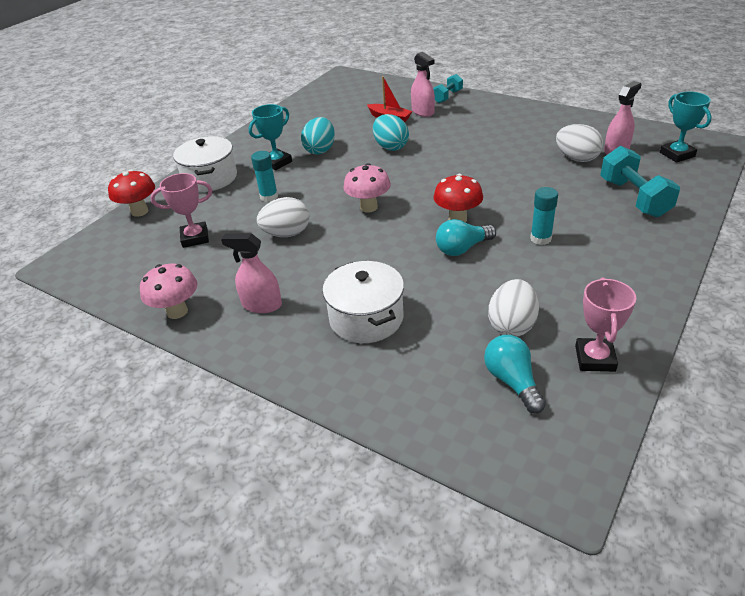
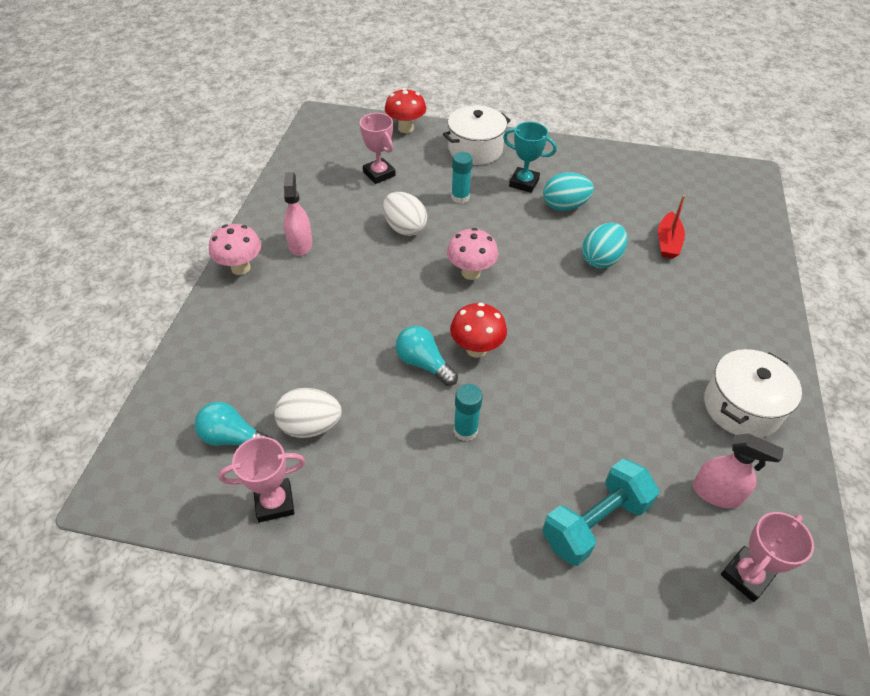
camera: 65 degrees right, 10 degrees up
(177, 311) = (281, 199): pink mushroom -> pink mushroom (241, 268)
(366, 318) = (297, 316): white pot -> white pot (741, 407)
(423, 112) = (703, 268): pink spray bottle -> none
(447, 97) = (760, 282): turquoise dumbbell -> none
(512, 381) = (233, 438): turquoise light bulb -> turquoise light bulb turned 120 degrees counterclockwise
(577, 158) = (668, 447): white egg -> none
(677, 154) = (746, 575): turquoise trophy -> pink trophy

